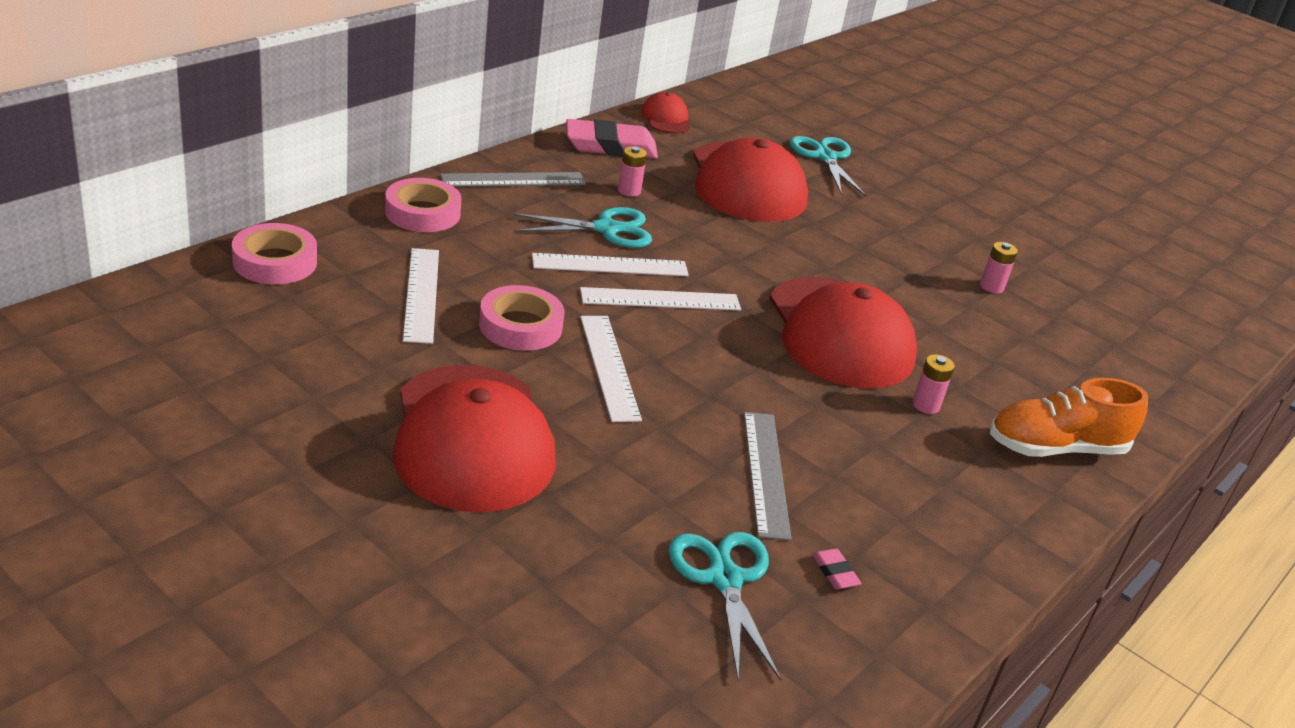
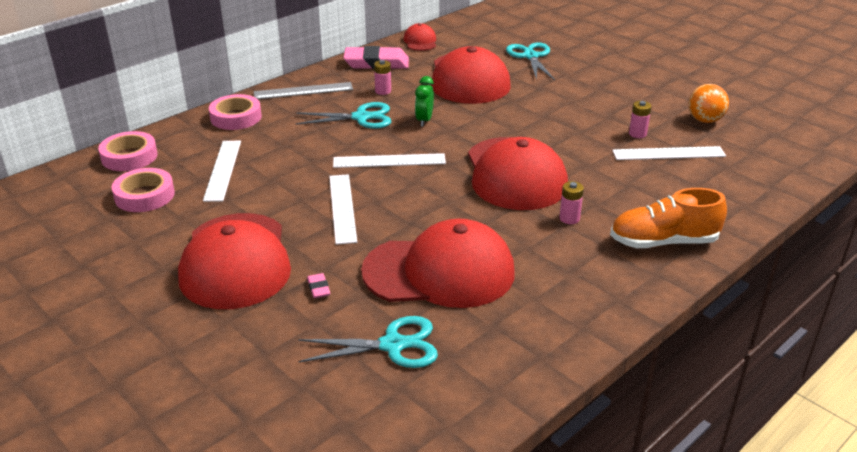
camera: 10 degrees right, 0 degrees up
(520, 326) = (286, 185): pink tape -> pink tape (144, 195)
(610, 265) = (358, 141): white ruler -> white ruler (668, 153)
(697, 241) = (424, 120): none -> green clock
(724, 579) = (393, 345): turquoise scissors -> turquoise scissors turned 90 degrees clockwise
(766, 473) = (439, 272): grey ruler -> red cap
(835, 572) = (475, 337): pink eraser -> pink eraser (318, 288)
(1075, 274) = (705, 120): none -> orange ball

